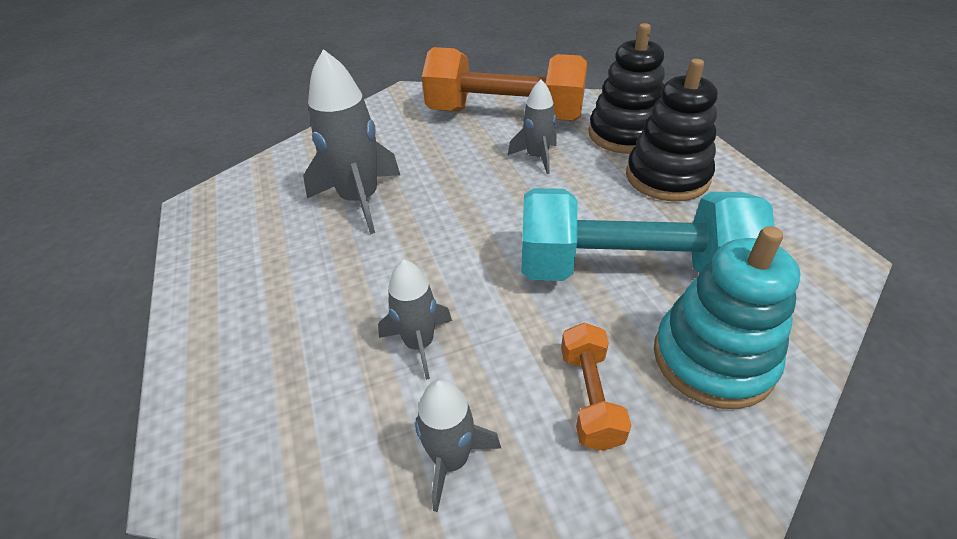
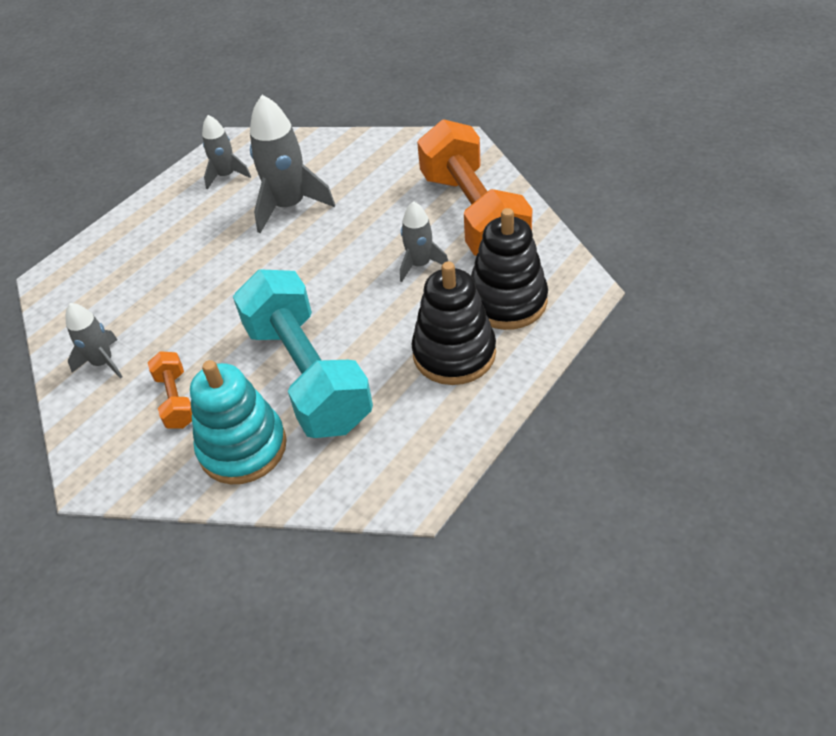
camera: 60 degrees right, 5 degrees up
(419, 344) = (174, 308): grey rocket -> grey rocket (226, 175)
(590, 397) = (176, 400): orange dumbbell -> orange dumbbell turned 75 degrees counterclockwise

